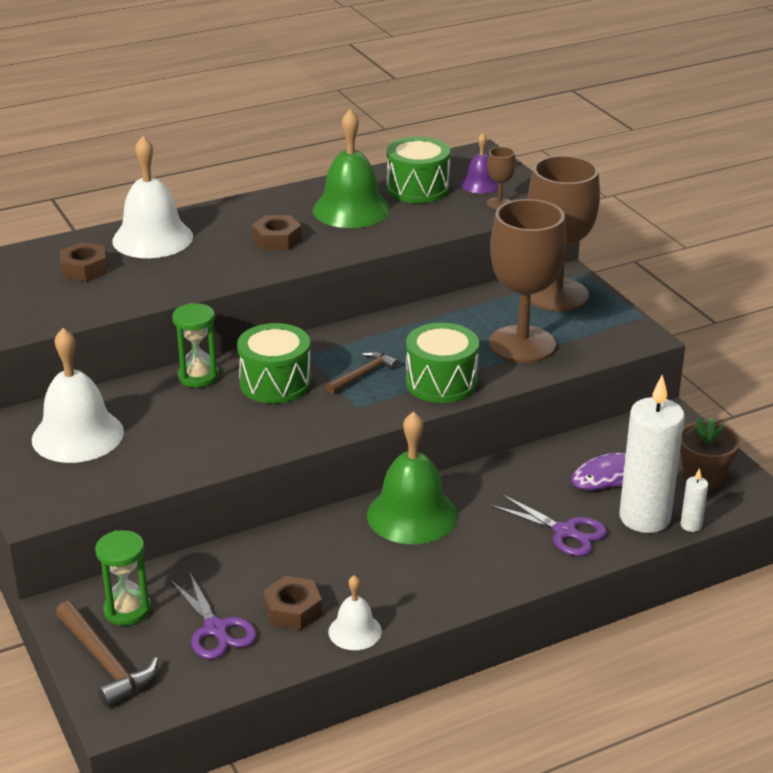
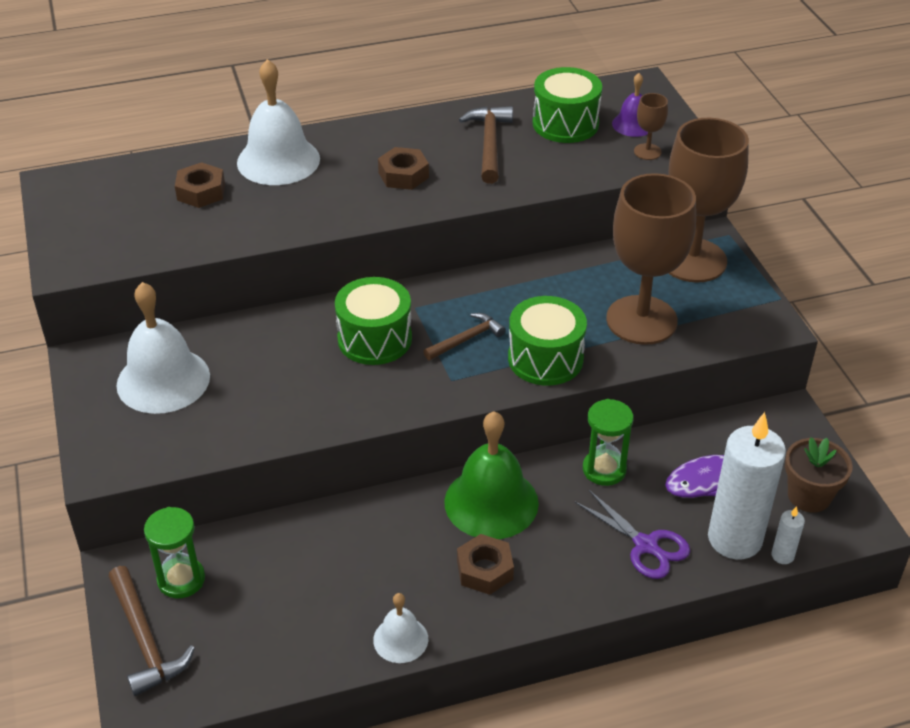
camera: 10 degrees right, 10 degrees up
(198, 376) = (299, 321): green hourglass -> green hourglass (604, 469)
(216, 630) = (262, 616): purple scissors -> none
(293, 610) = (344, 603): brown nut -> brown nut (484, 570)
(351, 209) = (489, 144): green bell -> brown hammer

